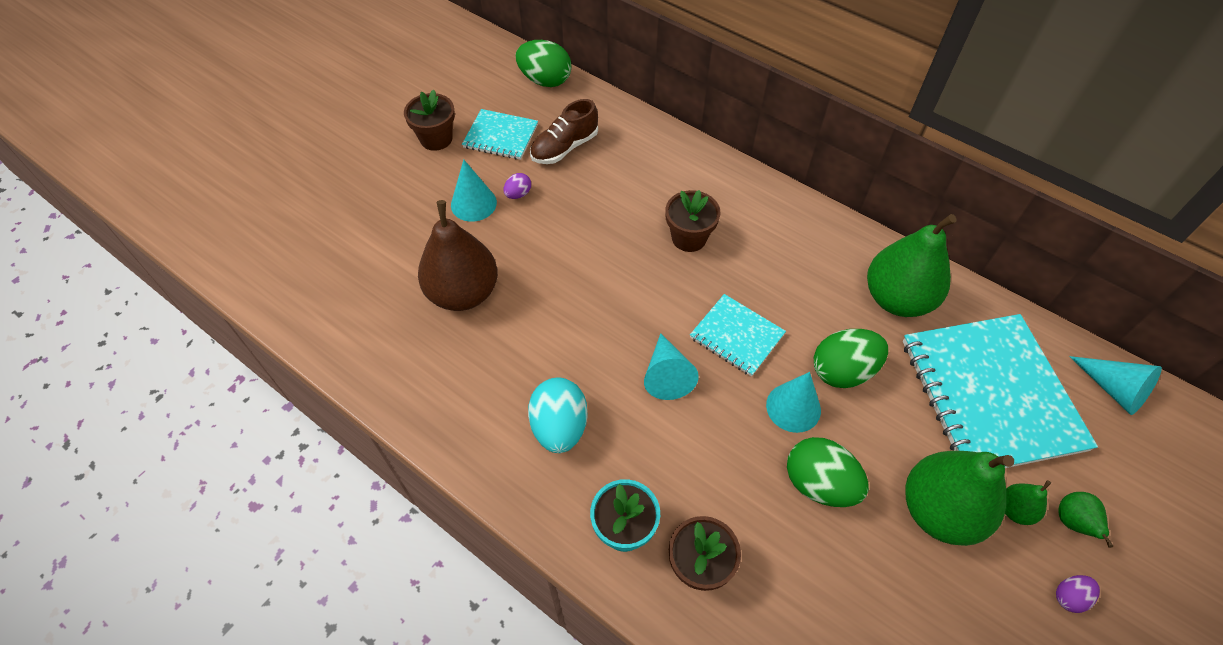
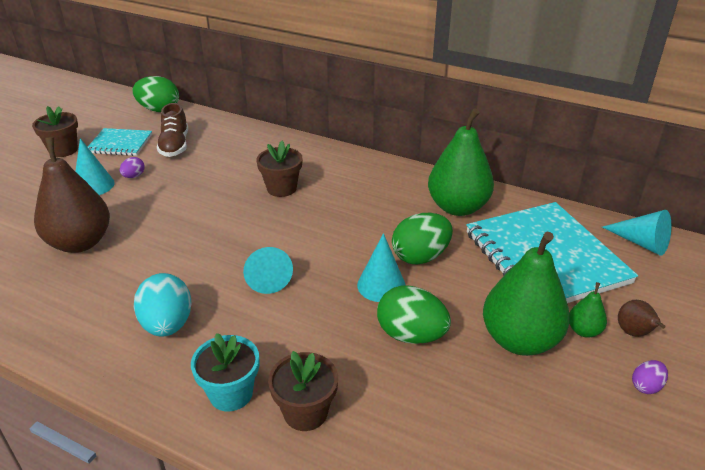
camera: 10 degrees left, 20 degrees down
(564, 147) = (175, 145): brown shoe -> brown shoe turned 45 degrees counterclockwise
(736, 336) = (327, 244): turquoise notebook -> none
(1072, 523) = (634, 333): green pear -> brown pear

